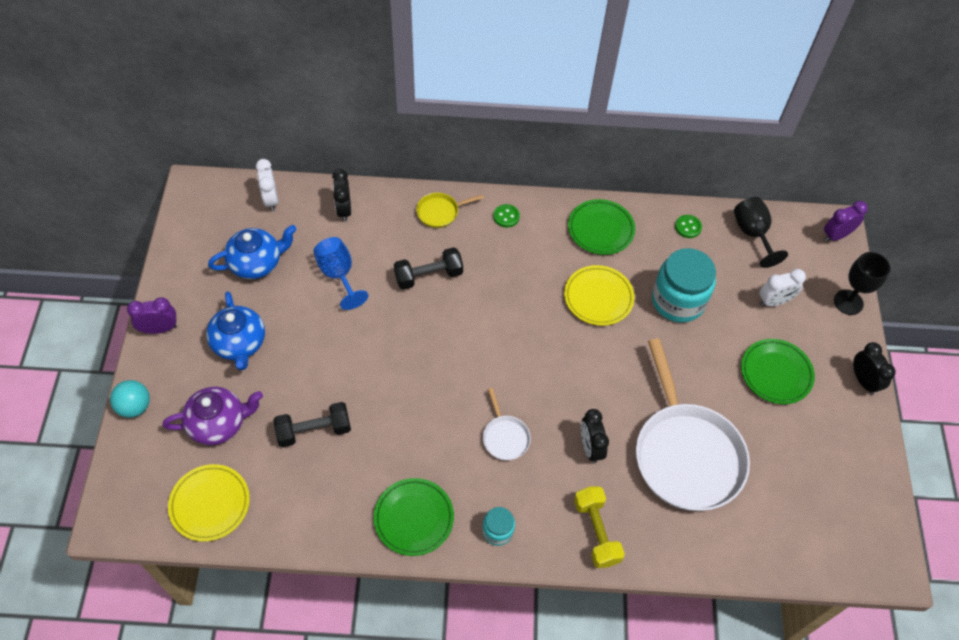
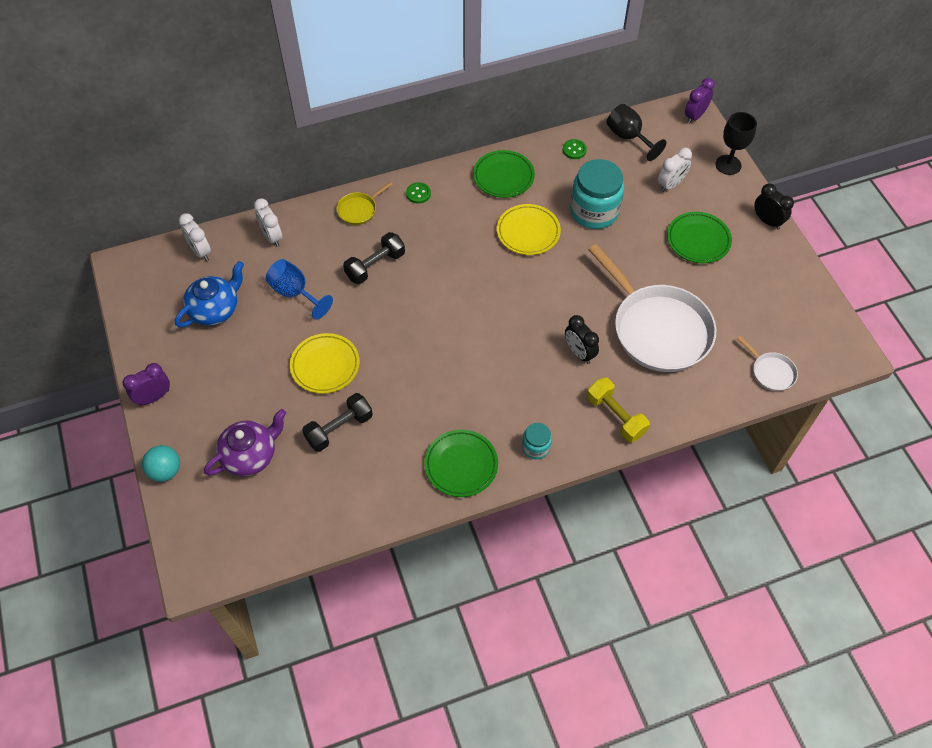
camera: 20 degrees left, 0 degrees up
(210, 504) = (278, 524): yellow plate -> yellow plate (325, 365)
(239, 344) = (235, 382): blue teapot -> none
(344, 210) = (272, 237): black clock -> white clock
(505, 437) = (505, 371): white pan -> white pan (771, 372)

